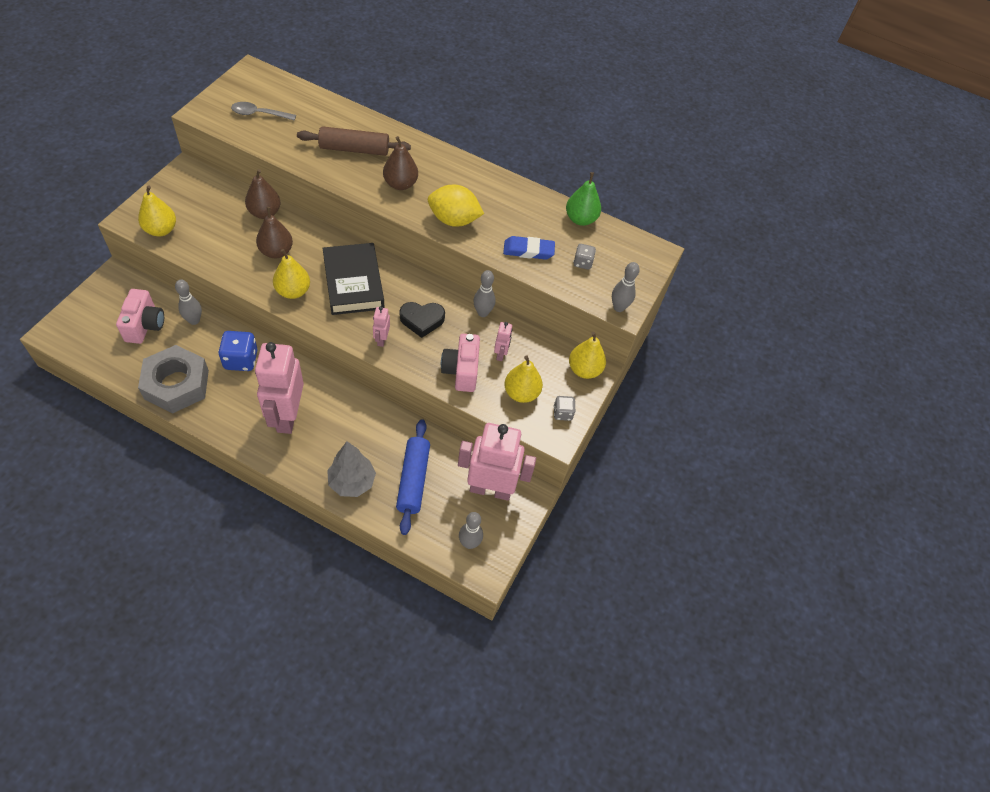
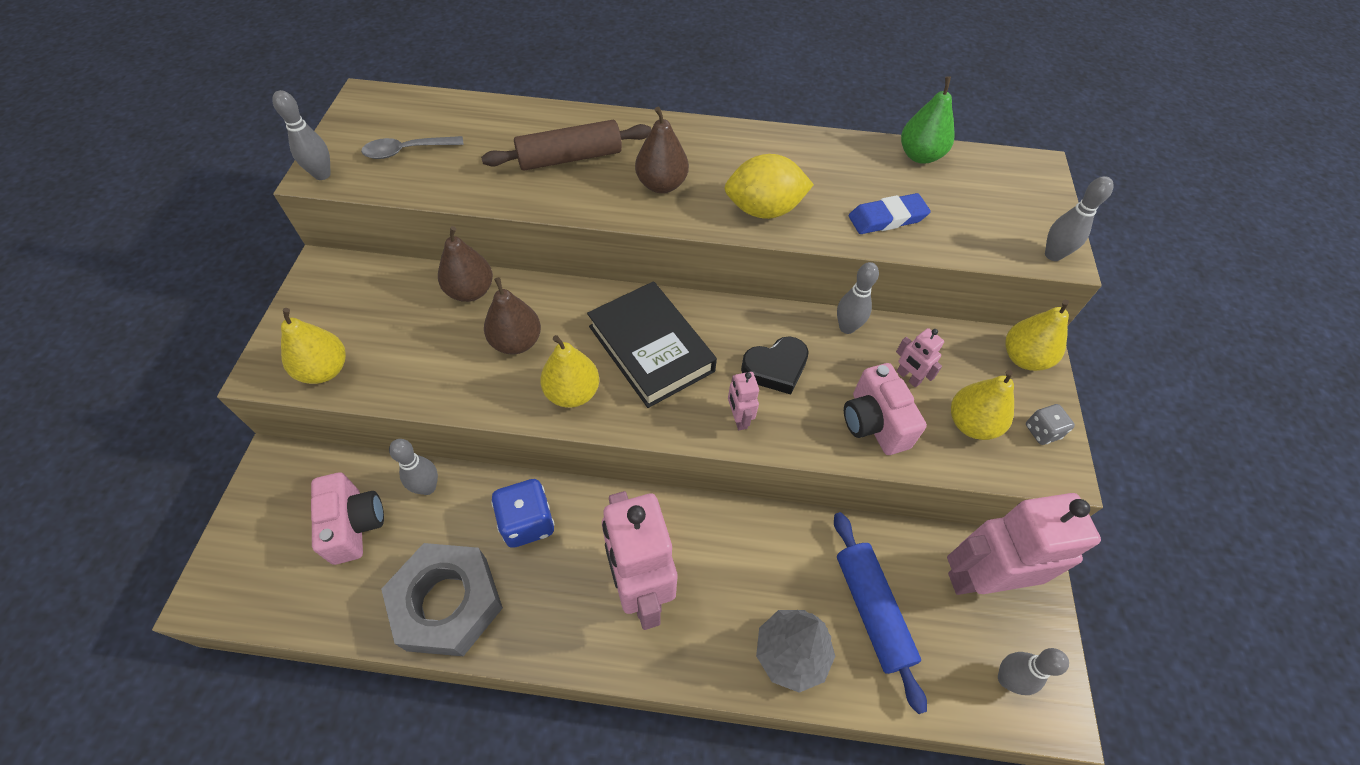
camera: 15 degrees left, 0 degrees up
(203, 113) = (322, 174): none -> grey bowling pin
(501, 354) = (908, 377): pink robot -> pink robot turned 150 degrees clockwise
(582, 263) = (964, 211): grey dice -> none

